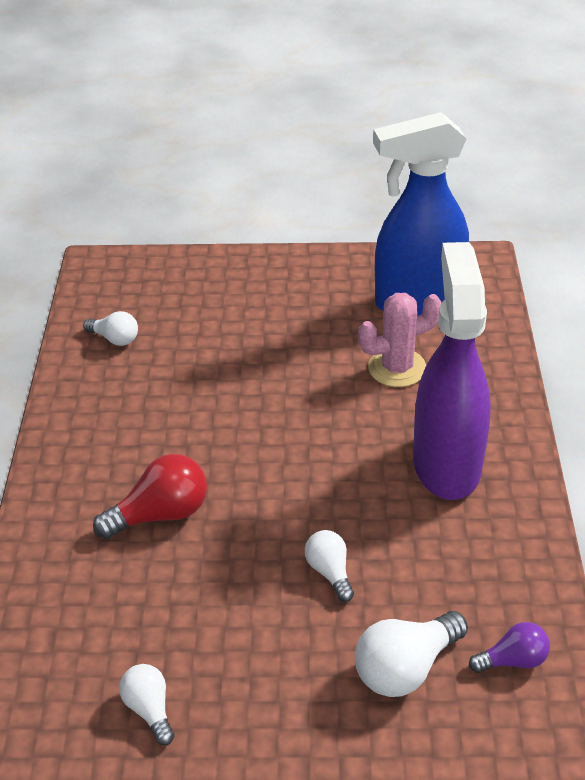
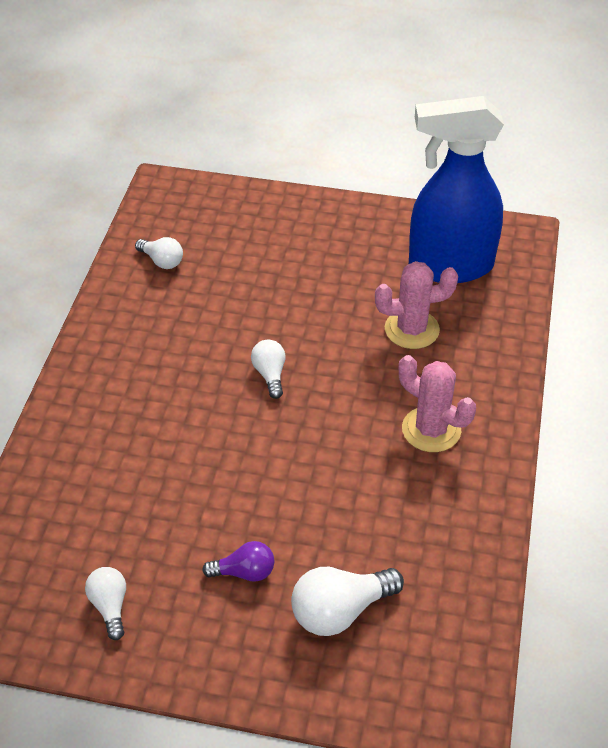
camera: 10 degrees right, 5 degrees up
(160, 514) = (162, 434): red light bulb -> none
(330, 572) = (297, 512): white light bulb -> white light bulb (270, 374)
(446, 464) = (431, 429): purple spray bottle -> pink cactus
(513, 660) = (438, 622): purple light bulb -> purple light bulb (244, 572)

